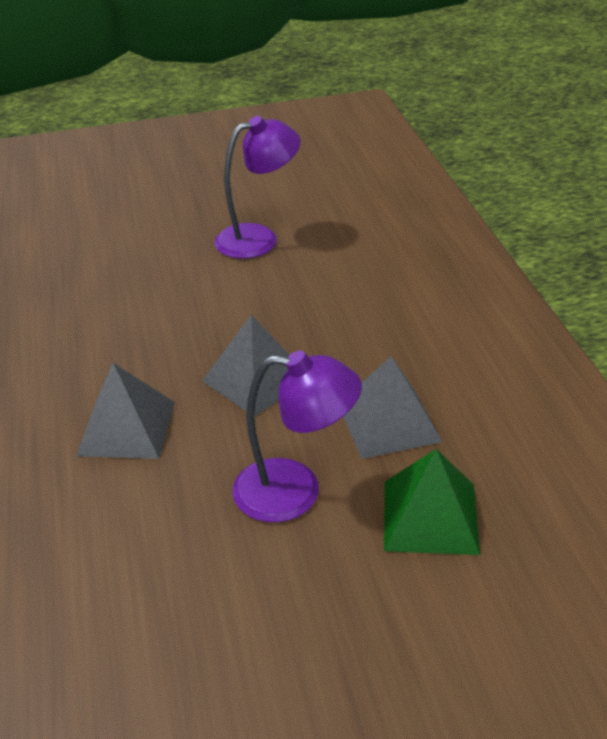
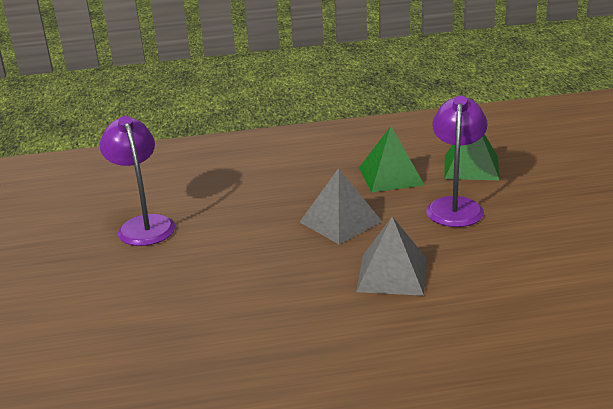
camera: 85 degrees left, 10 degrees down
(388, 422) = (391, 176): grey pyramid -> green pyramid

